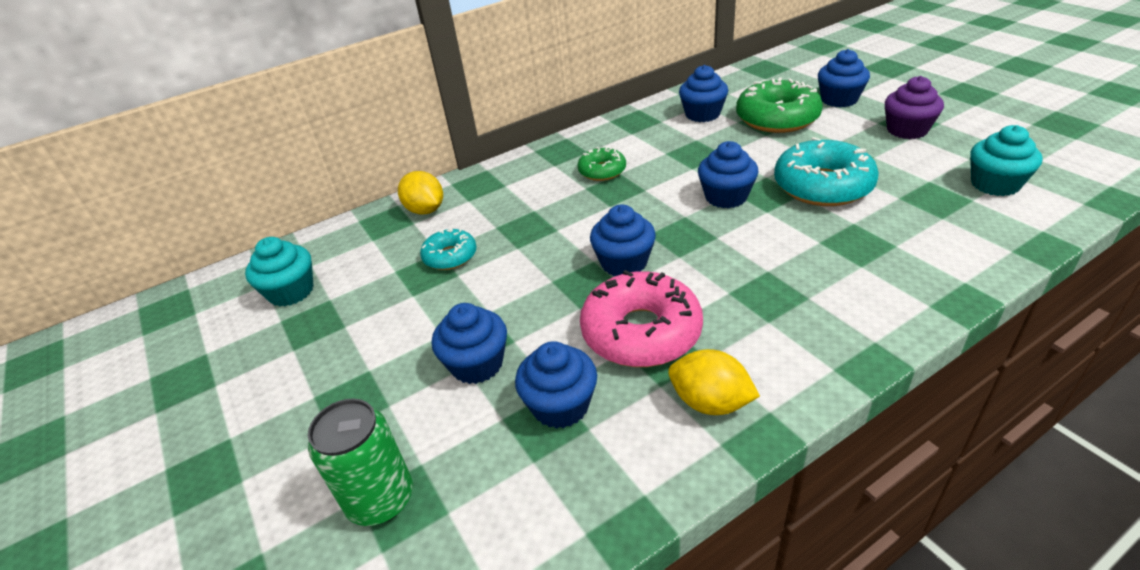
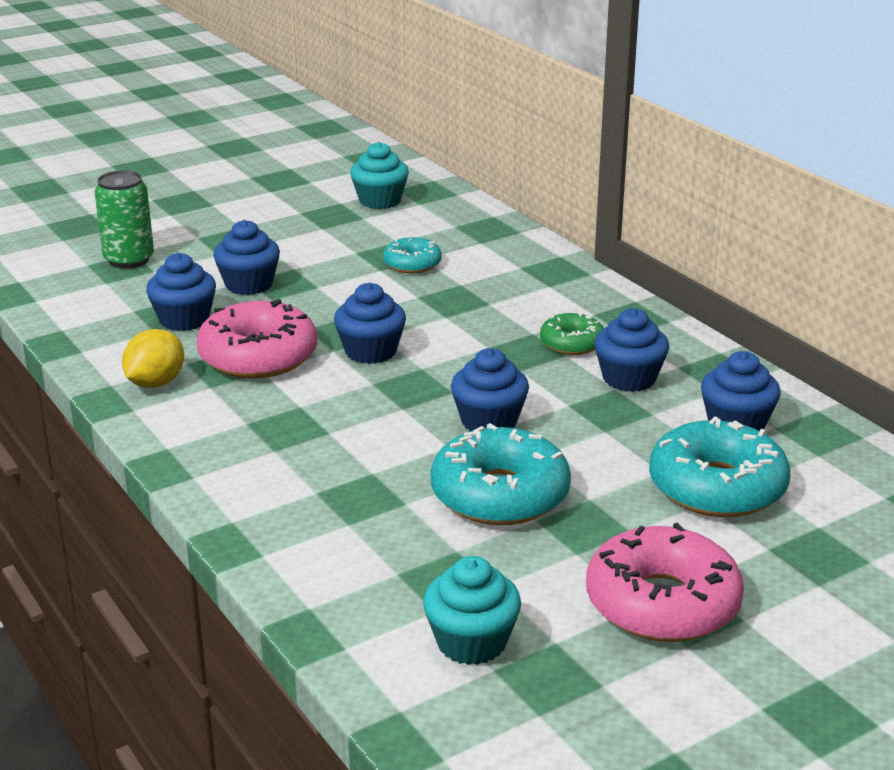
camera: 85 degrees right, 10 degrees down
(425, 210) = (504, 246): yellow lemon -> none
(777, 118) = (717, 487): green donut -> turquoise donut
(839, 99) = (788, 558): blue cupcake -> blue cupcake (629, 378)
(907, 130) = (662, 603): purple cupcake -> pink donut

